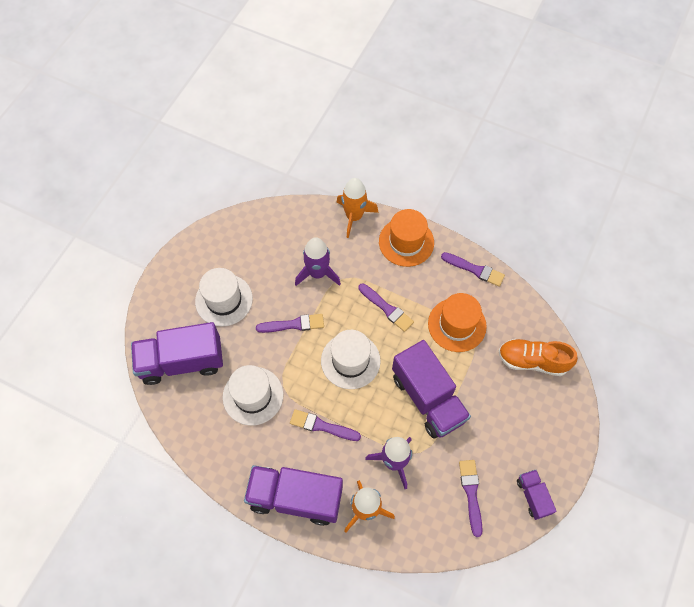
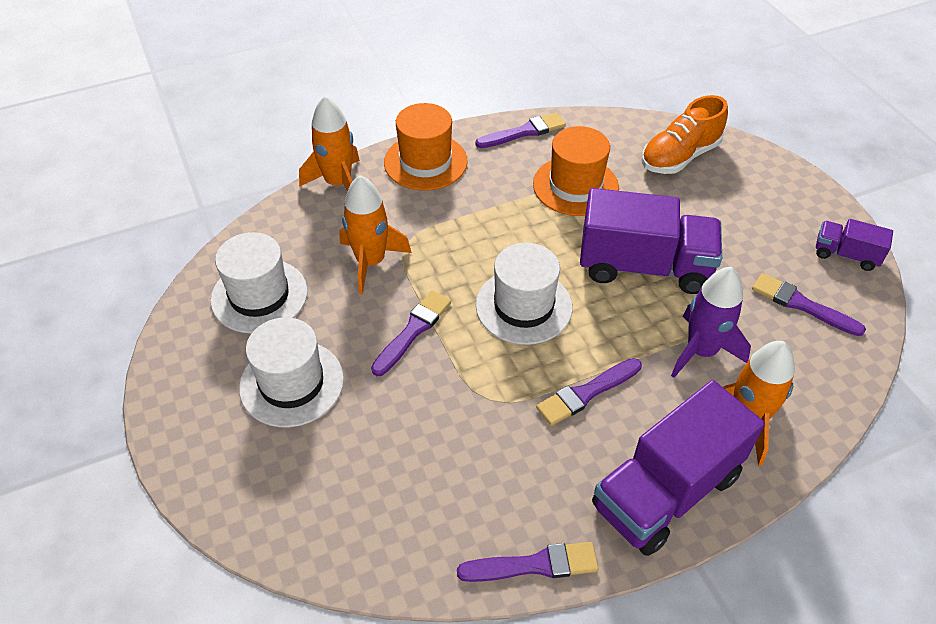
camera: 50 degrees left, 15 degrees down
(182, 362) = (327, 498): purple truck -> none
(253, 396) = (469, 443): white hat -> white hat (259, 296)
(317, 273) = (371, 262): purple rocket -> orange rocket
(387, 308) = (490, 230): purple brush -> purple brush (534, 565)

